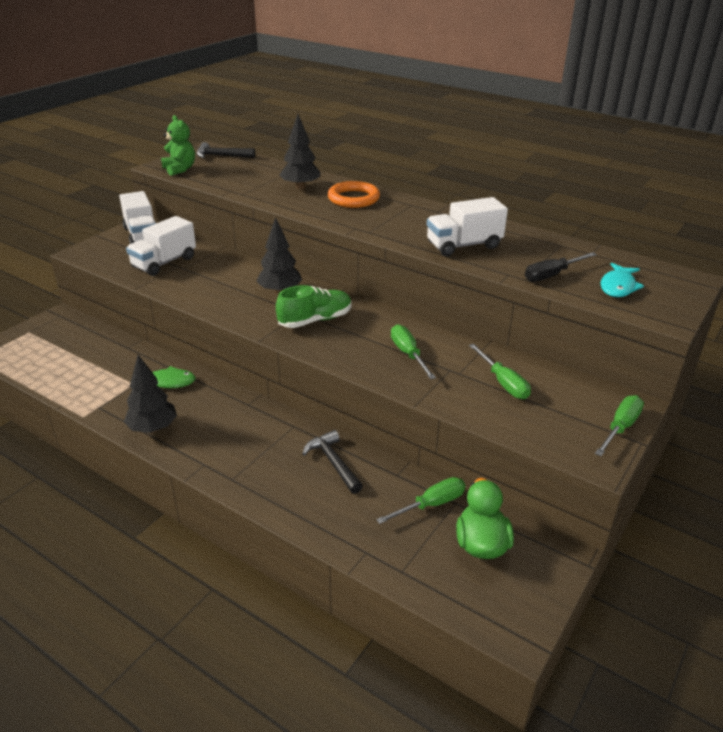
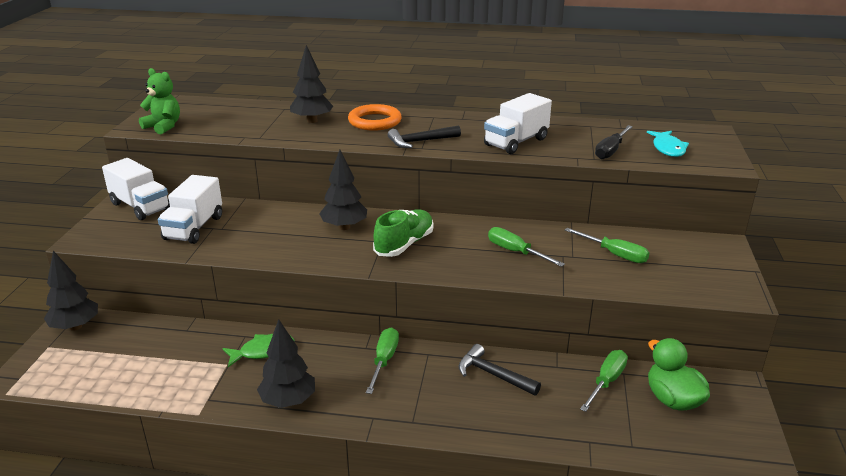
camera: 25 degrees left, 5 degrees down
(57, 322) = (75, 326): none -> black tree
(221, 156) = (195, 106): black hammer -> black hammer (420, 141)
(620, 427) = (731, 264): green screwdriver -> green screwdriver (384, 360)

